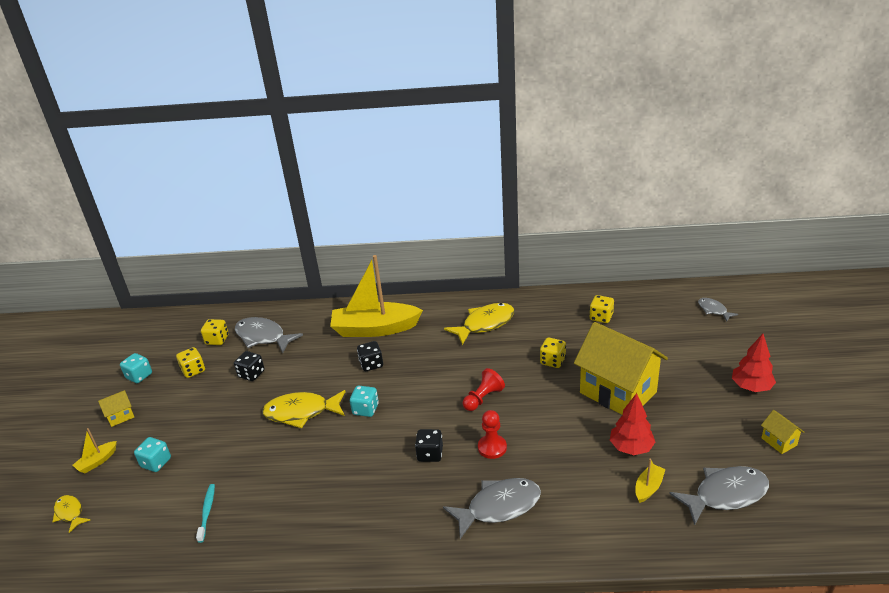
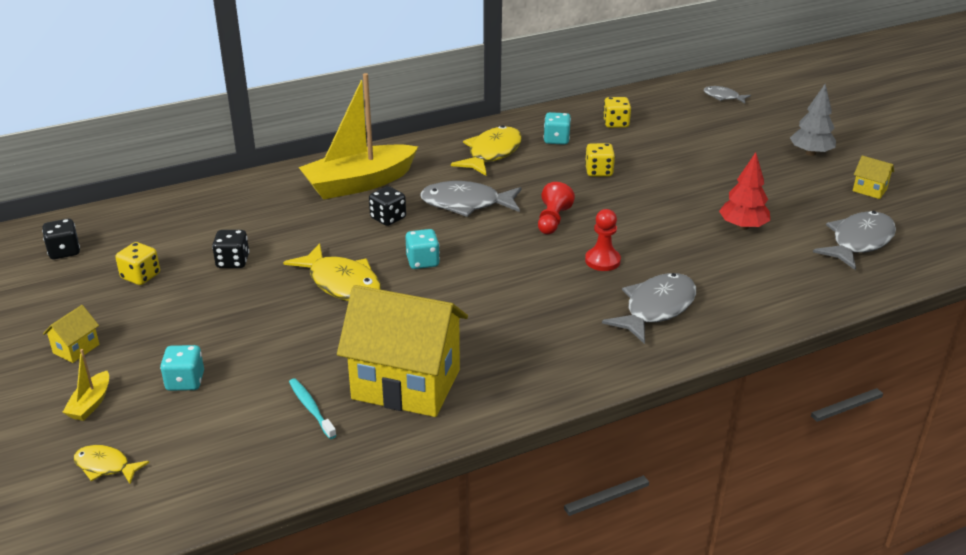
camera: 30 degrees left, 0 degrees up
(139, 376) = (59, 300): turquoise dice -> turquoise dice (556, 140)
(217, 340) = (144, 238): yellow dice -> none
(263, 337) = (210, 221): grey fish -> grey fish (466, 204)
(301, 412) = (341, 283): yellow fish -> yellow fish turned 105 degrees counterclockwise
(430, 454) = (539, 283): black dice -> black dice (64, 251)
(618, 392) = (690, 184): yellow house -> yellow house (406, 384)
(648, 487) = (786, 254): yellow boat -> none
(751, 387) = (810, 153): red tree -> grey tree

